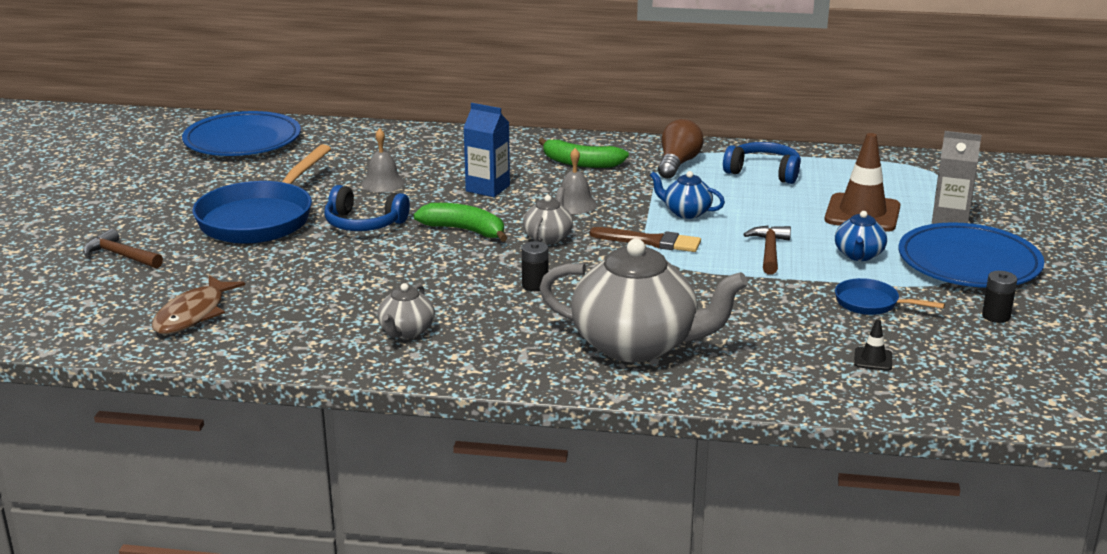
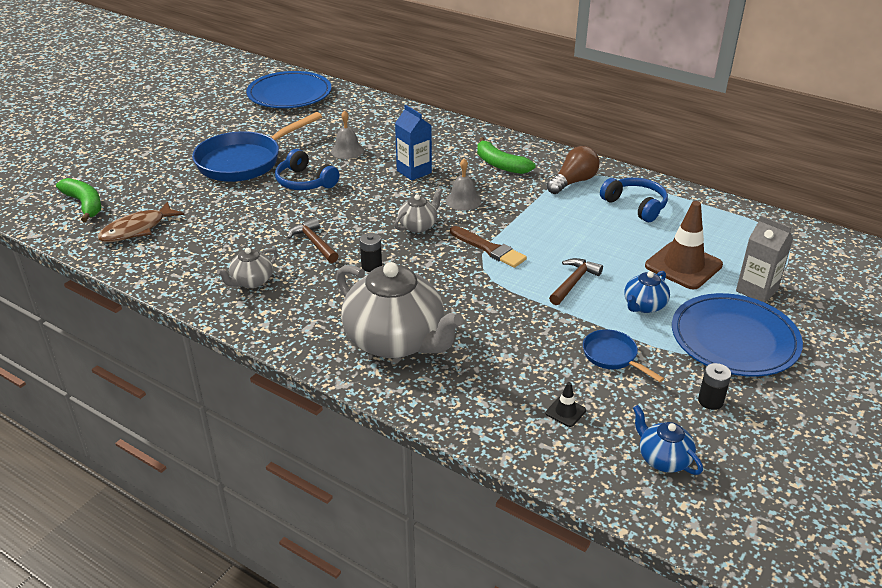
camera: 25 degrees right, 10 degrees up
(120, 255) = (137, 170): brown hammer -> brown hammer (314, 243)
(465, 230) = (366, 205): green banana -> green banana (84, 204)
(686, 212) = (540, 229): blue teapot -> blue teapot (663, 459)

